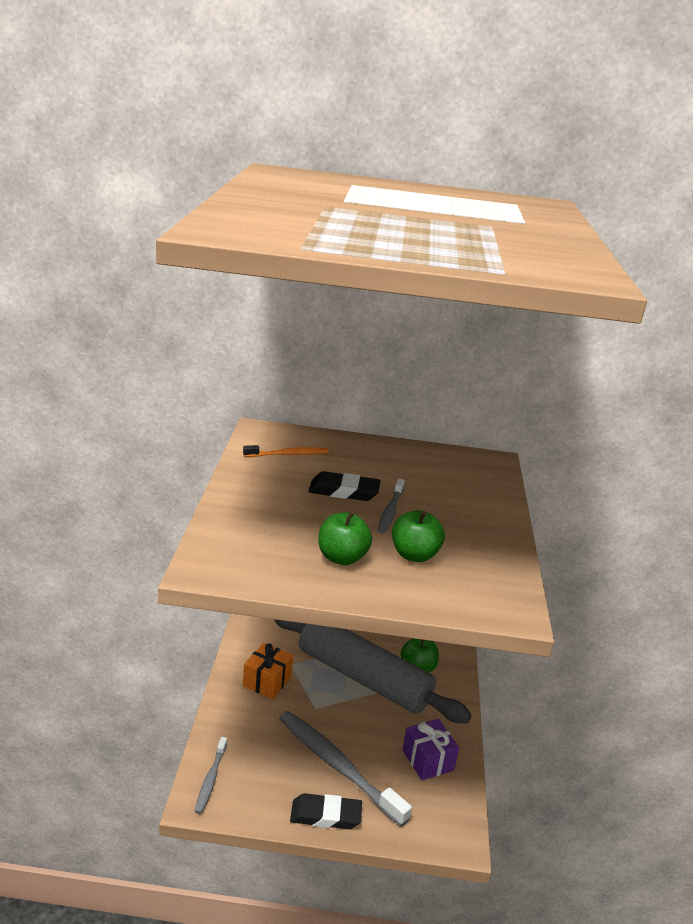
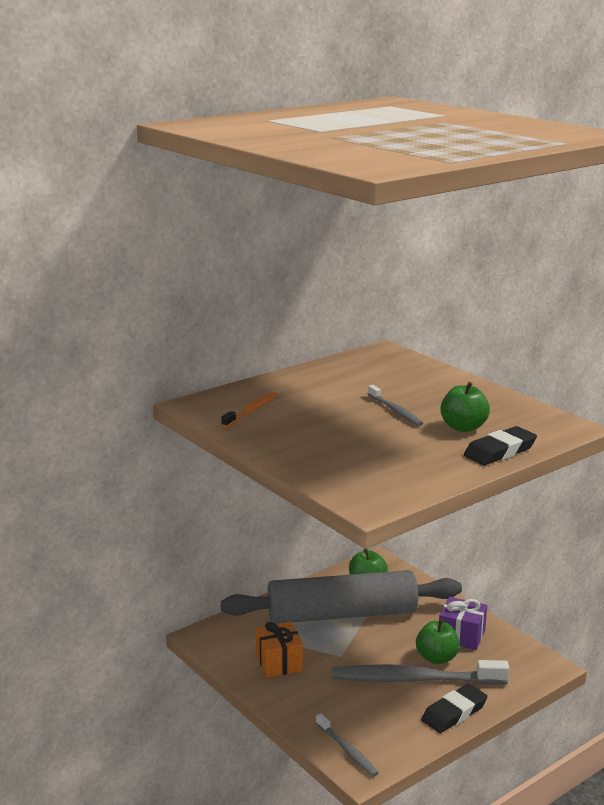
camera: 40 degrees left, 5 degrees down
(342, 558) = (430, 451): green apple -> green apple (436, 658)
(344, 491) = (341, 414): black eraser -> black eraser (500, 451)

